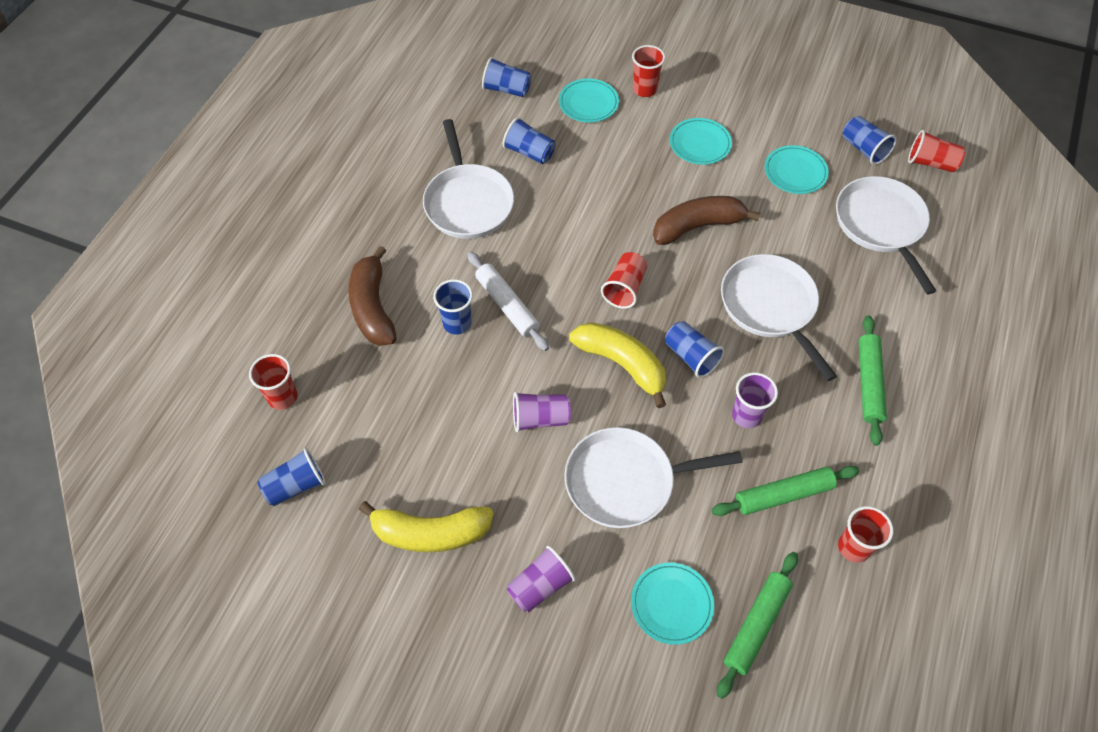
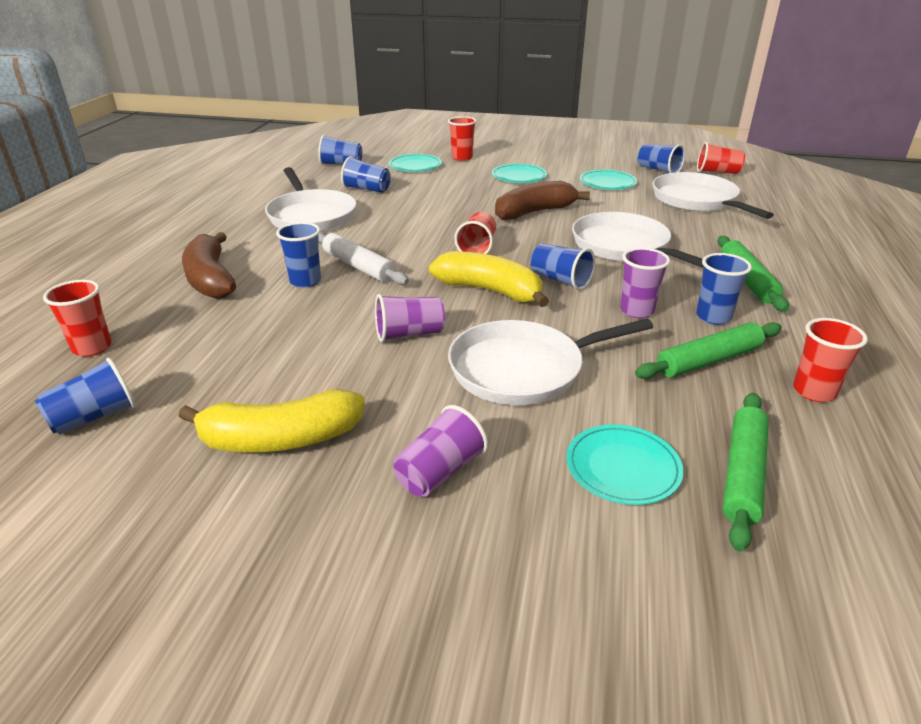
camera: 10 degrees left, 25 degrees down
(812, 435) = (713, 317): none -> blue cup

